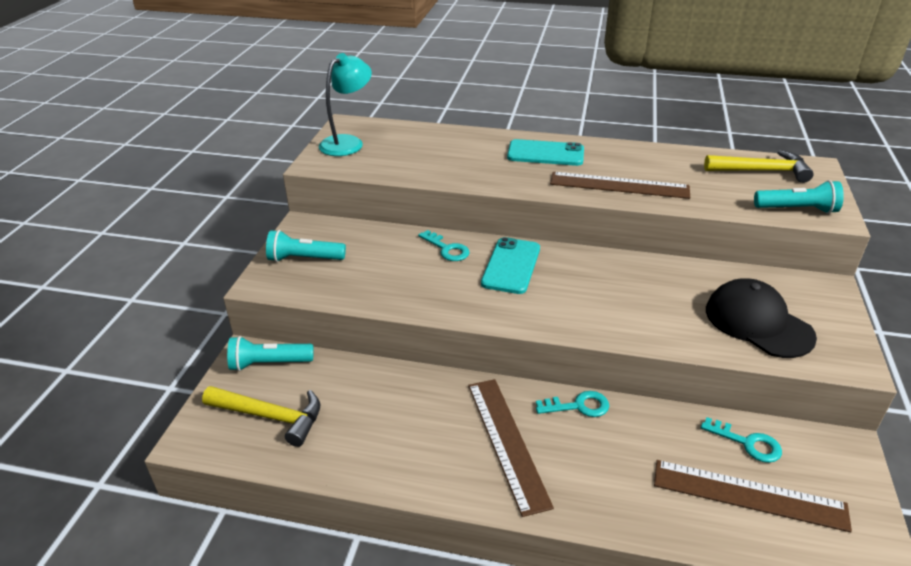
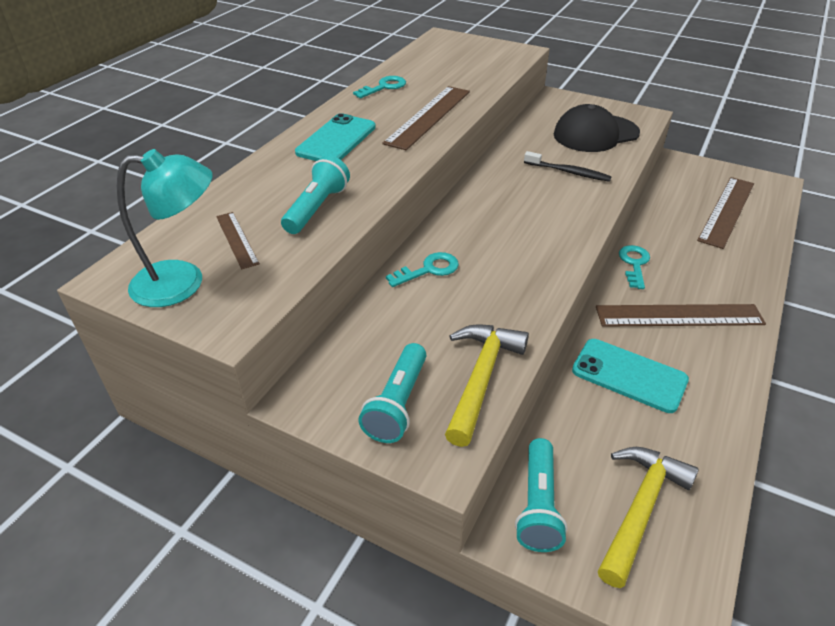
camera: 75 degrees left, 5 degrees up
(348, 142) = (183, 283): turquoise lamp -> turquoise lamp turned 120 degrees clockwise
(396, 147) = (237, 239): none -> brown ruler
(511, 266) = (479, 232): turquoise phone -> turquoise phone (629, 375)
(652, 308) = (568, 172): none -> black toothbrush
(747, 443) = (677, 197): turquoise key -> turquoise key (384, 87)
(761, 171) = (439, 55): yellow hammer -> yellow hammer (481, 378)
(797, 209) = (505, 59): turquoise flashlight -> turquoise flashlight (317, 208)

